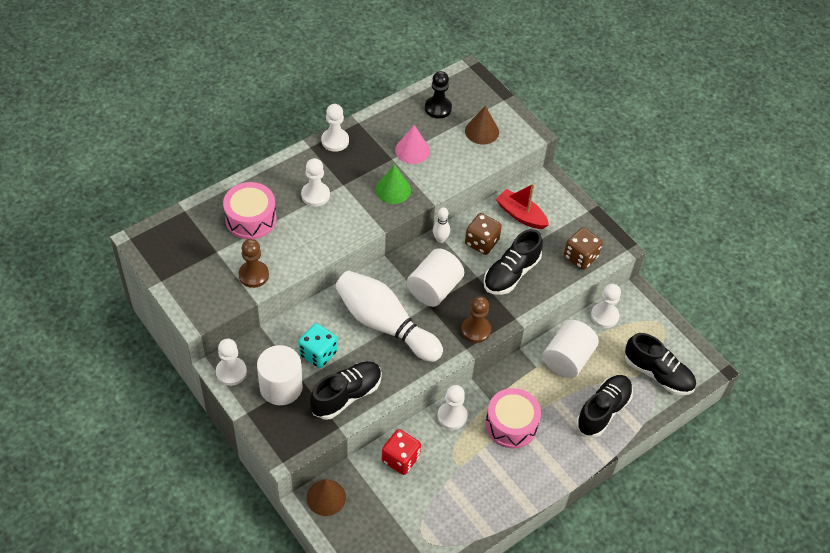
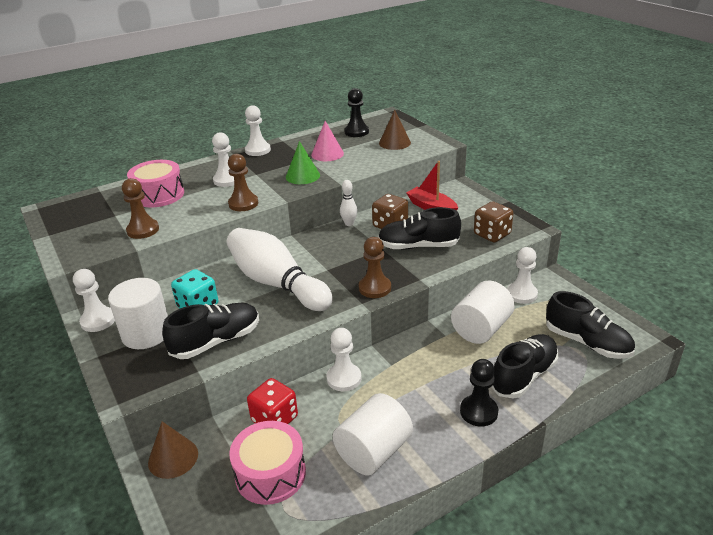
camera: 10 degrees right, 20 degrees down
(342, 235) = (243, 204): none -> brown pawn
(434, 289) = (336, 257): white cylinder -> white cylinder (373, 451)
(511, 273) = (418, 246): black shoe -> black shoe turned 45 degrees clockwise
(511, 425) = (412, 387): pink drum -> pink drum (270, 473)
(566, 448) = (478, 412): none -> black pawn

